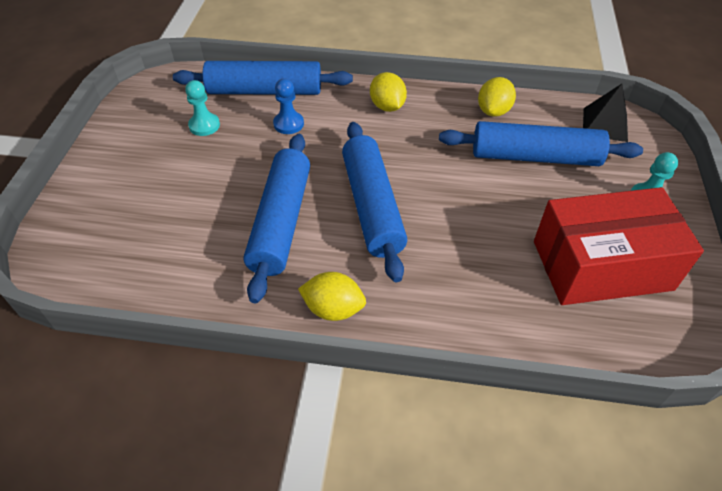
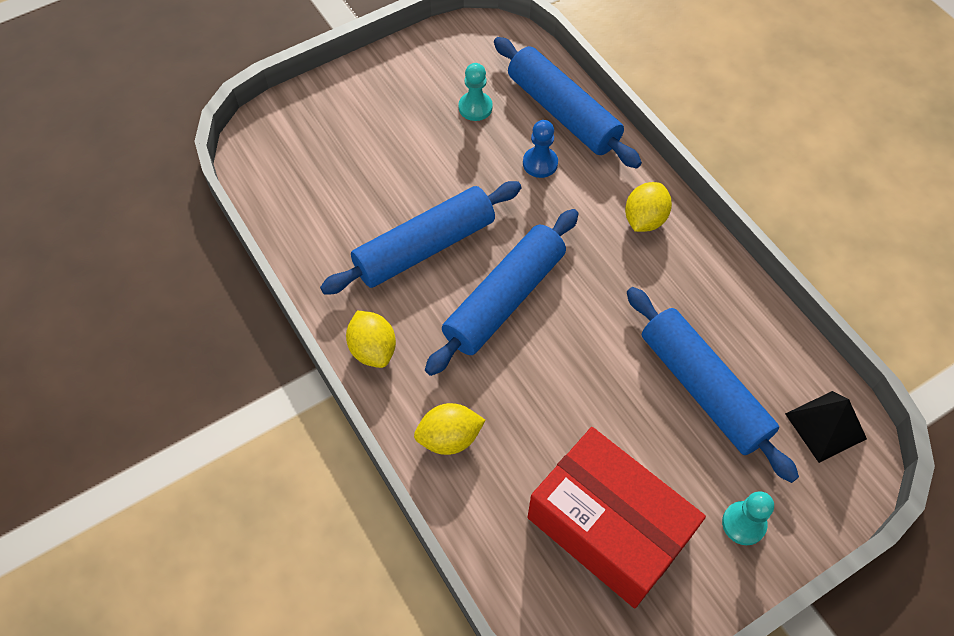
camera: 50 degrees right, 10 degrees up
(493, 111) = (735, 312): yellow lemon -> yellow lemon (449, 438)

